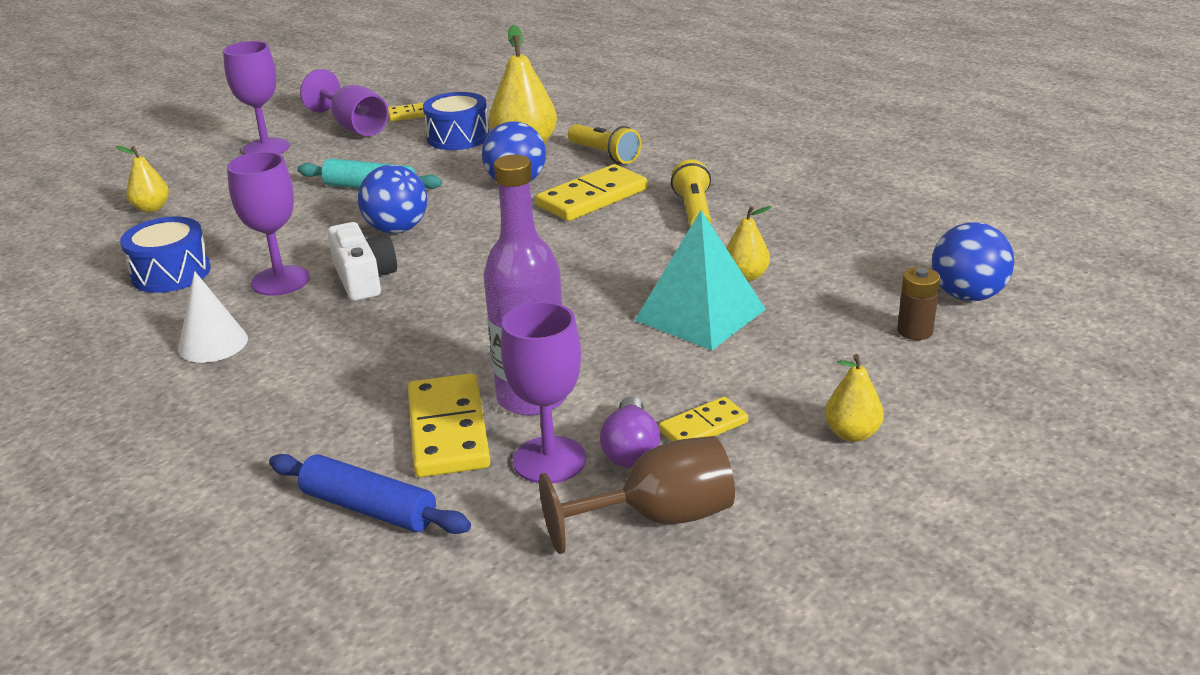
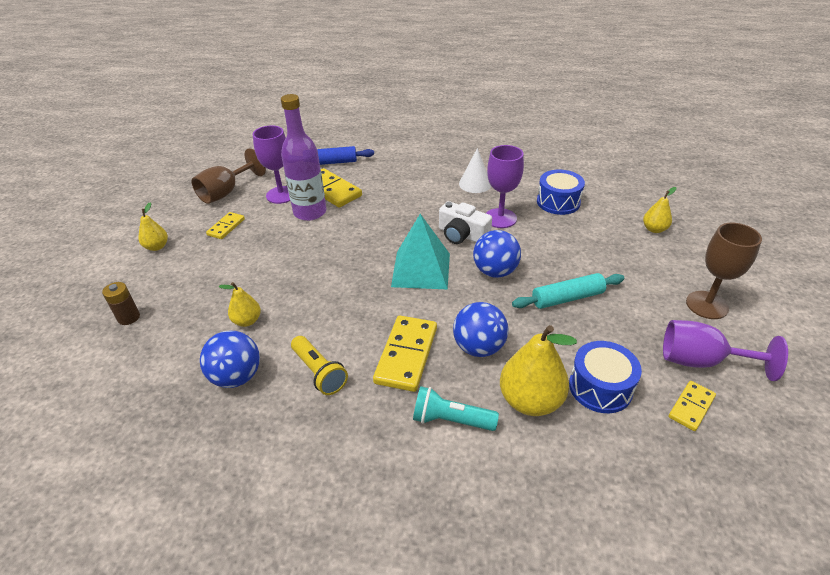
camera: 145 degrees right, 10 degrees up
(266, 148) = (707, 305): purple goblet -> brown goblet
(604, 155) = (451, 420): yellow flashlight -> turquoise flashlight
(631, 449) = (251, 209): purple light bulb -> none
(700, 314) = (260, 282): turquoise pyramid -> turquoise pyramid (421, 269)
(967, 296) = (92, 361): blue ball -> blue ball (236, 377)

